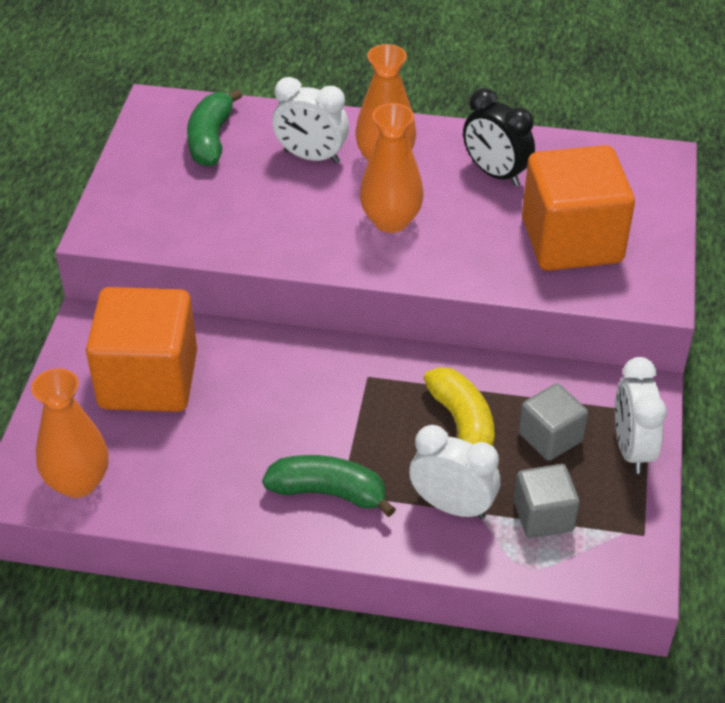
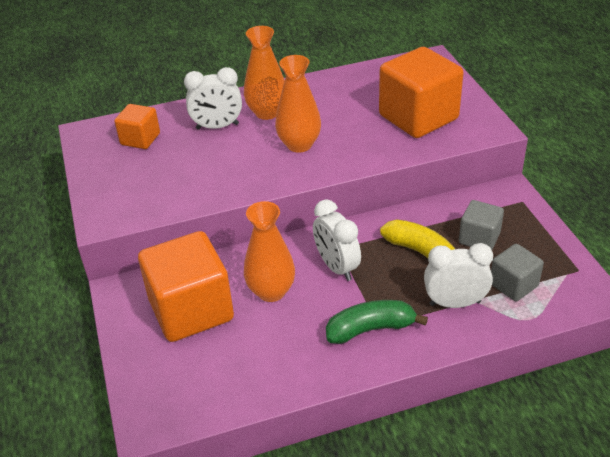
camera: 25 degrees left, 5 degrees down
(78, 482) = (189, 399): orange vase -> orange vase (271, 291)
(211, 139) = (140, 139): green banana -> orange cube
(495, 173) = (342, 97): black clock -> none
(631, 449) = (530, 225): white clock -> white clock (336, 267)

